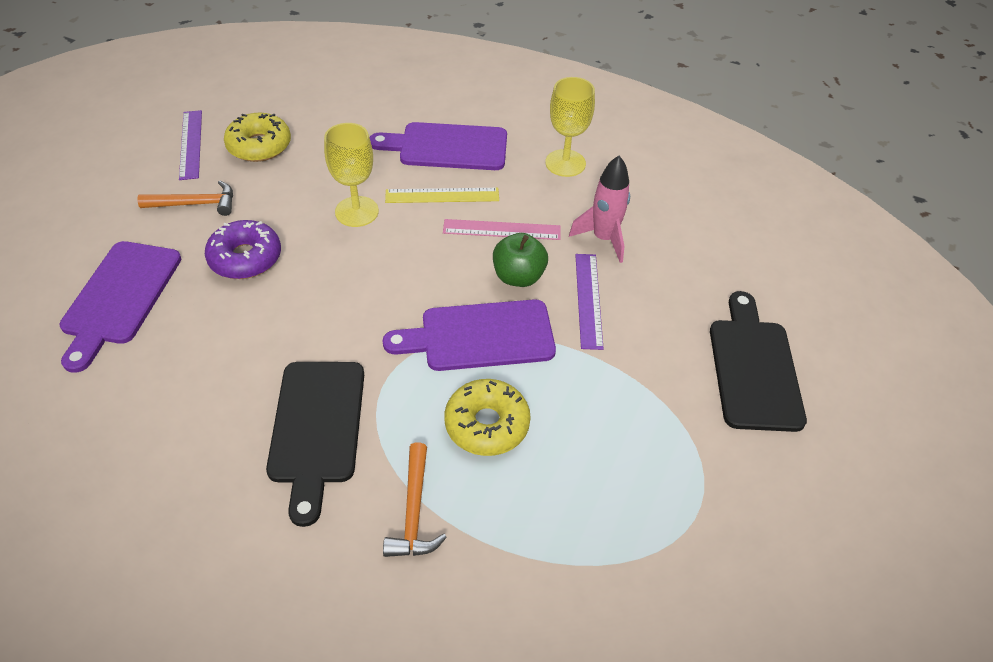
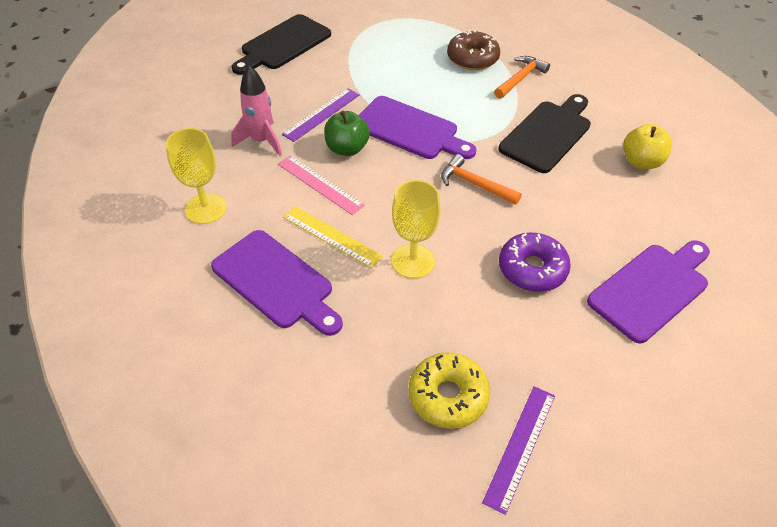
camera: 140 degrees left, 0 degrees up
(174, 455) = (641, 162): none -> yellow apple
(195, 204) = (550, 353): orange hammer -> orange hammer (475, 184)
(487, 424) = (450, 91): yellow donut -> none
(510, 509) = (472, 58): none -> brown donut

